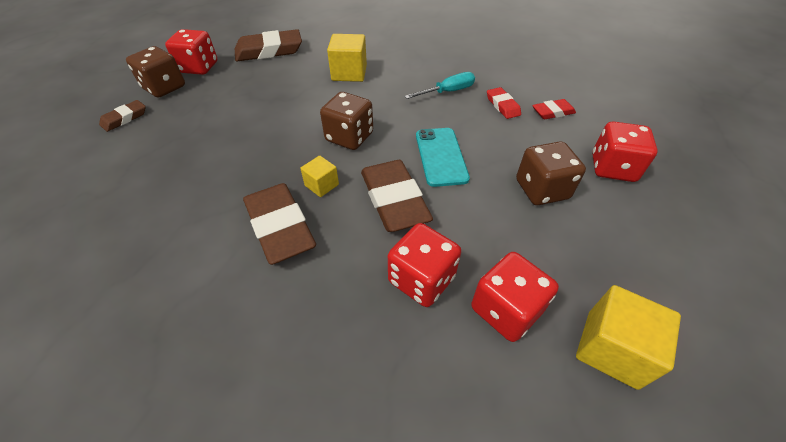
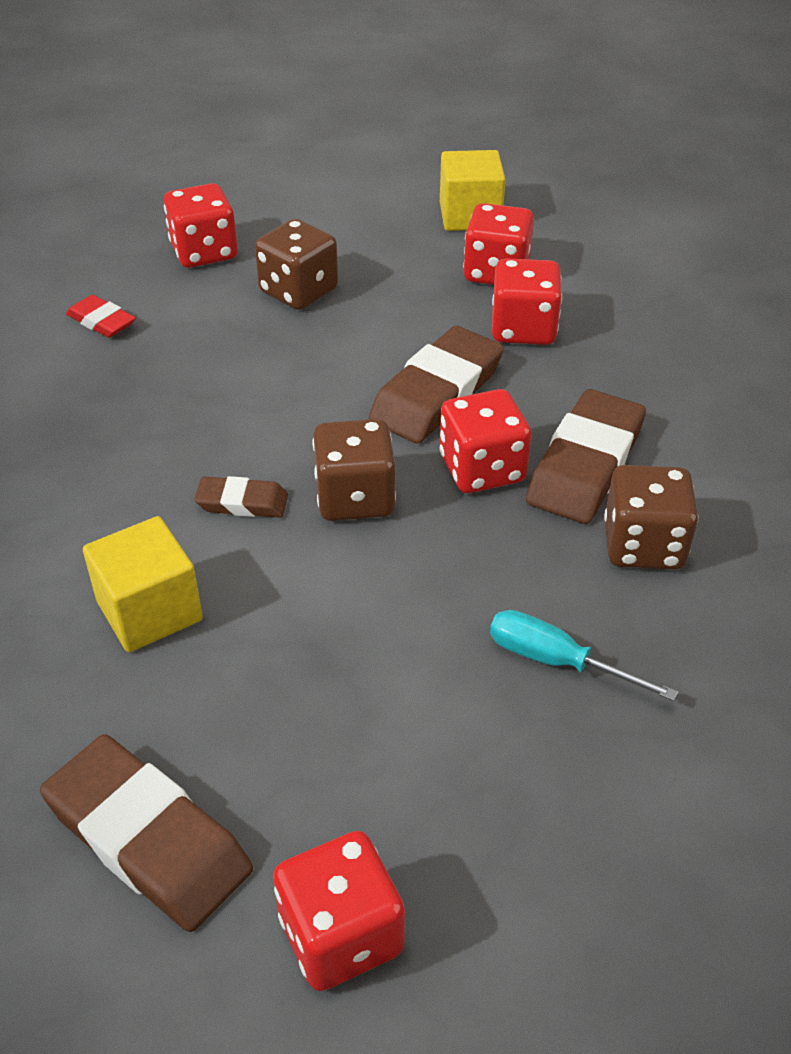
camera: 125 degrees left, 5 degrees down
(124, 118) = (626, 883): brown eraser -> brown eraser (242, 502)
(164, 88) = (476, 924): brown dice -> brown dice (643, 545)
(321, 185) = (482, 469): yellow cube -> red dice
(440, 156) = (311, 387): turquoise phone -> none
(447, 92) = (121, 444): turquoise screwdriver -> turquoise screwdriver (556, 661)
(502, 106) = (121, 372): red eraser -> none

